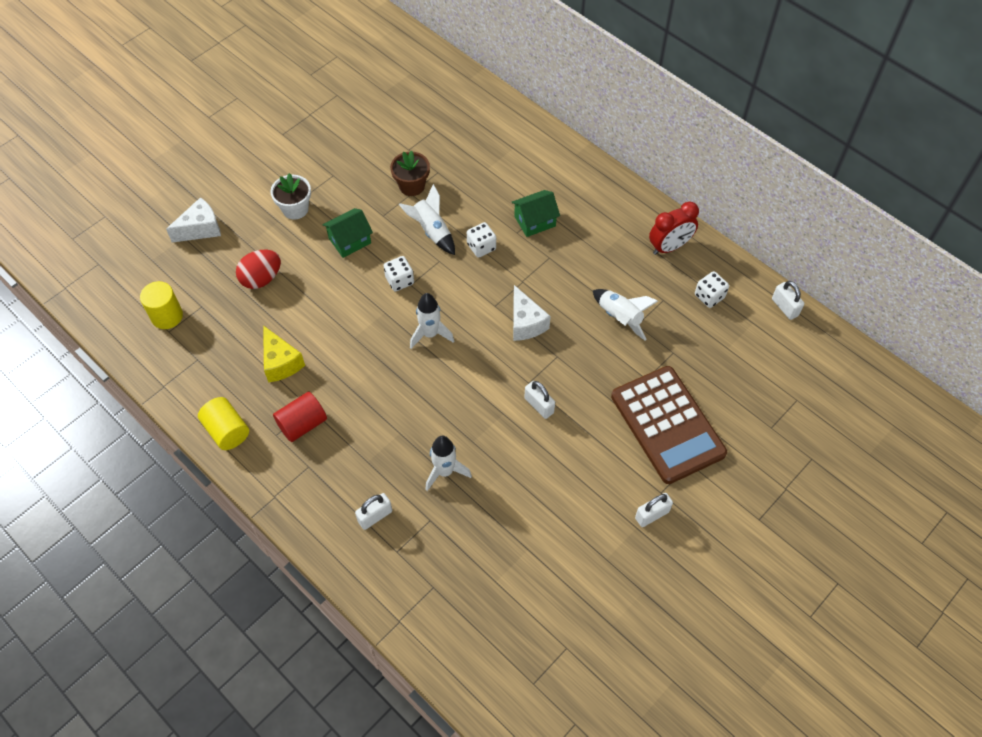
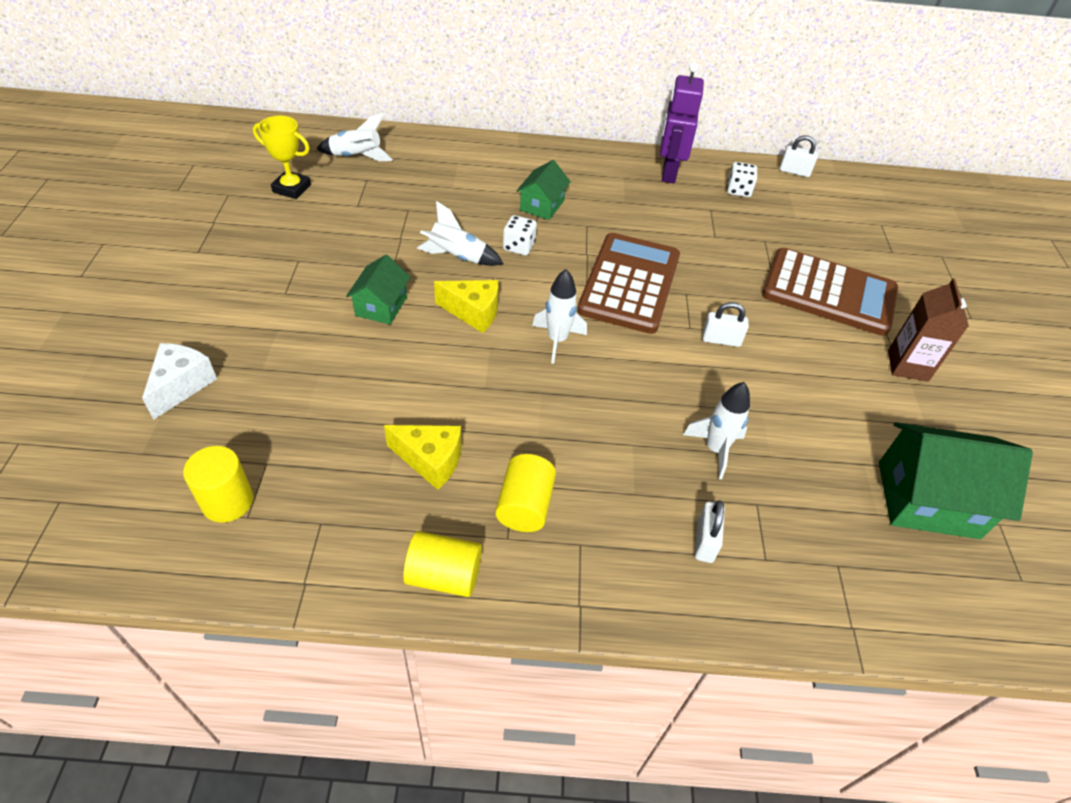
camera: 45 degrees left, 10 degrees down
(261, 279) = (316, 393): red egg -> none
(295, 209) = (286, 309): white flower pot -> none
(302, 424) = (524, 505): red cylinder -> yellow cylinder
(379, 111) = (291, 188): none -> yellow trophy
(399, 280) = (473, 312): white dice -> yellow cheese
(412, 186) = (394, 231): brown flower pot -> none
(525, 323) = (629, 283): white cheese -> brown calculator
(539, 599) = (927, 499): none -> green house
(620, 318) = (696, 238): white rocket -> white rocket (357, 157)
(652, 515) = (907, 365): white padlock -> brown carton
(669, 247) = (668, 173): red clock -> purple robot

